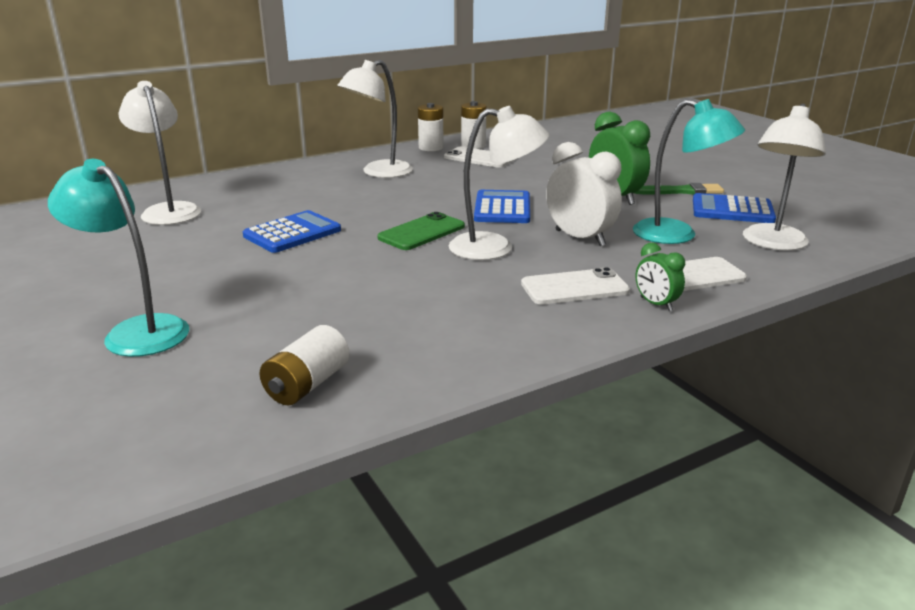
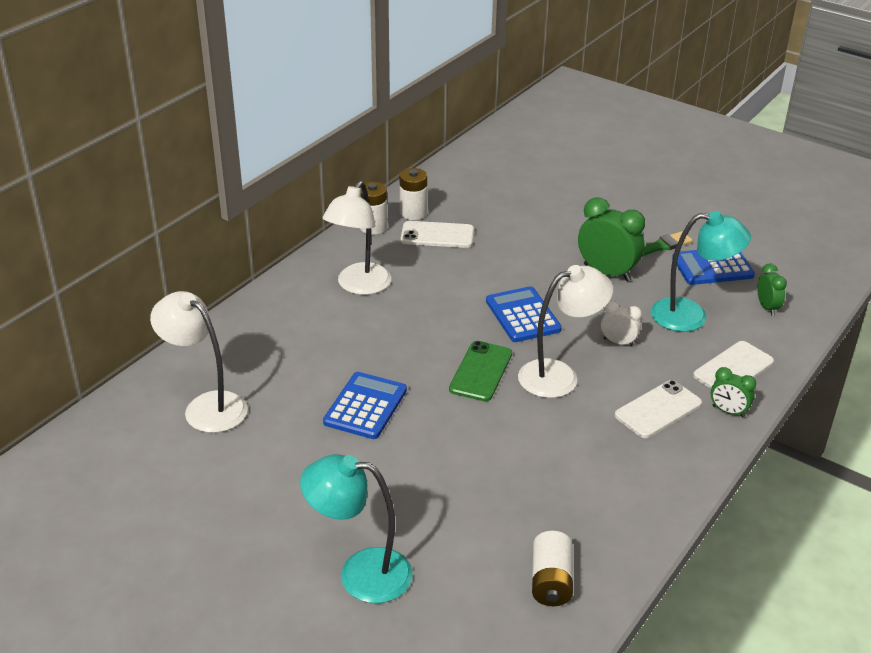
camera: 25 degrees left, 10 degrees up
(580, 238) = (618, 342): white clock -> white clock, size x0.55
(772, 243) = (767, 307): white lamp -> green clock

